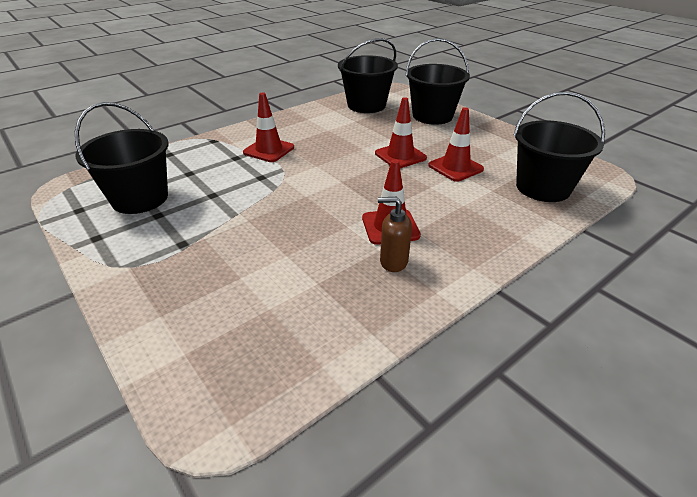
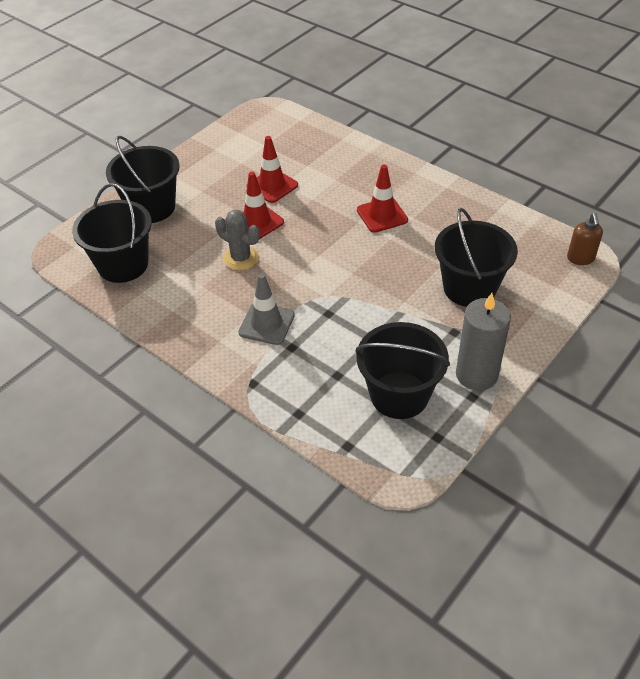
camera: 100 degrees left, 10 degrees up
(117, 246) = (476, 375): none -> grey candle
(269, 150) = (266, 324): red traffic cone -> grey traffic cone
(353, 145) = (241, 258): none -> grey cactus
(393, 262) = (424, 209): brown soap dispenser -> brown soap dispenser (580, 258)
(543, 188) = (295, 139): black bucket -> black bucket (469, 288)

